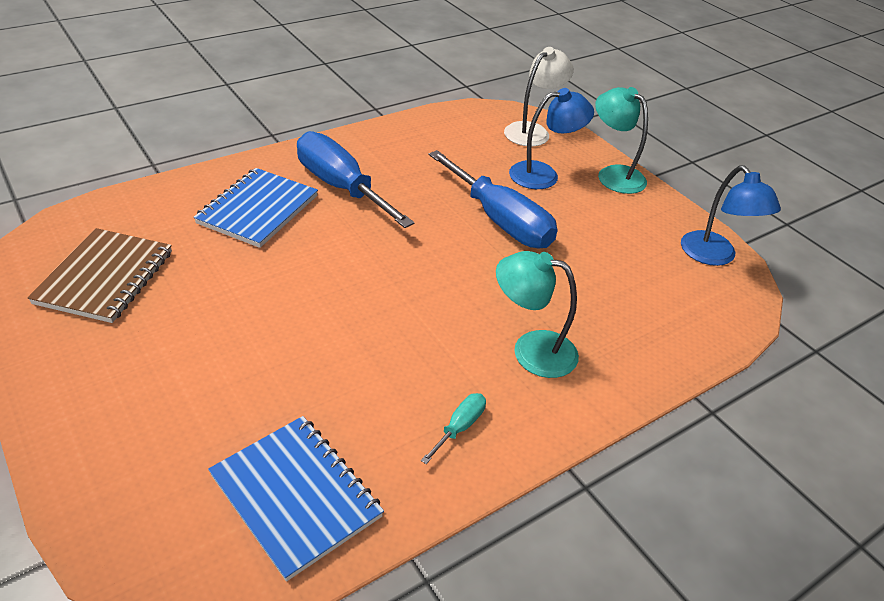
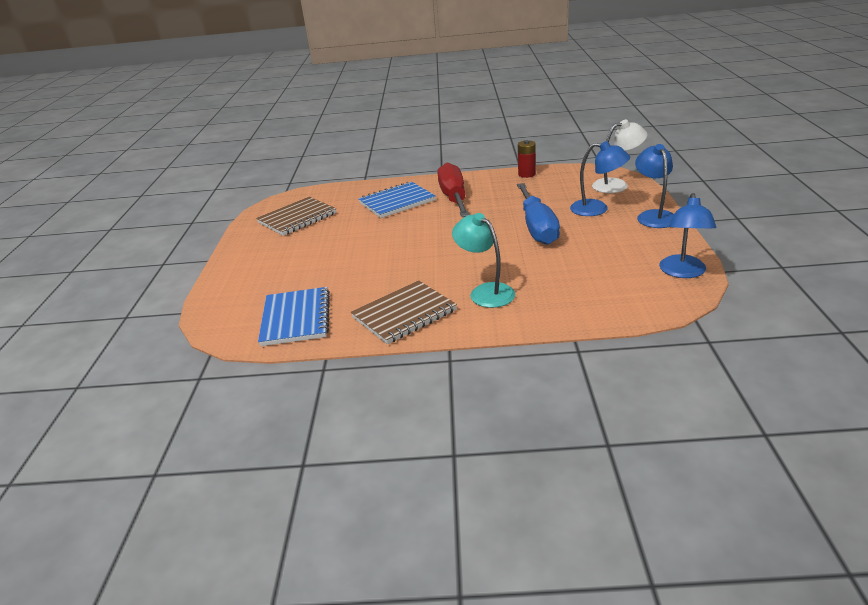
camera: 40 degrees right, 10 degrees down
(341, 187) = (454, 198): blue screwdriver -> red screwdriver
(406, 128) = (526, 174): none -> red battery
(460, 427) = (404, 314): turquoise screwdriver -> brown notebook
(613, 174) = (653, 216): turquoise lamp -> blue lamp

